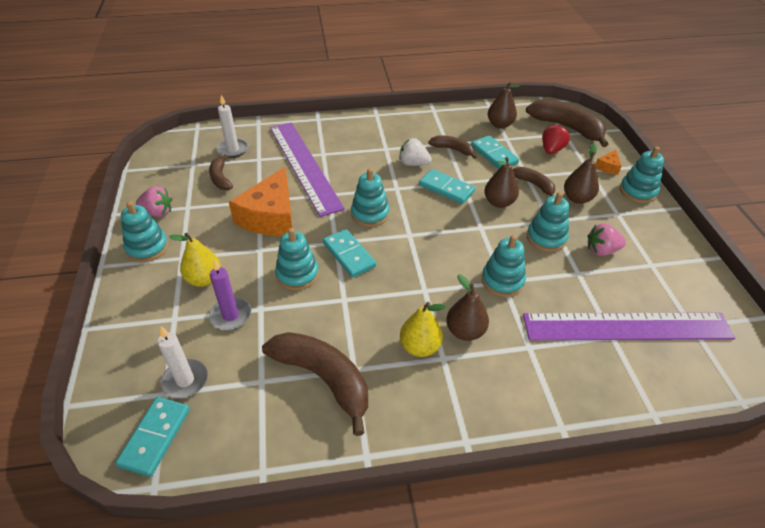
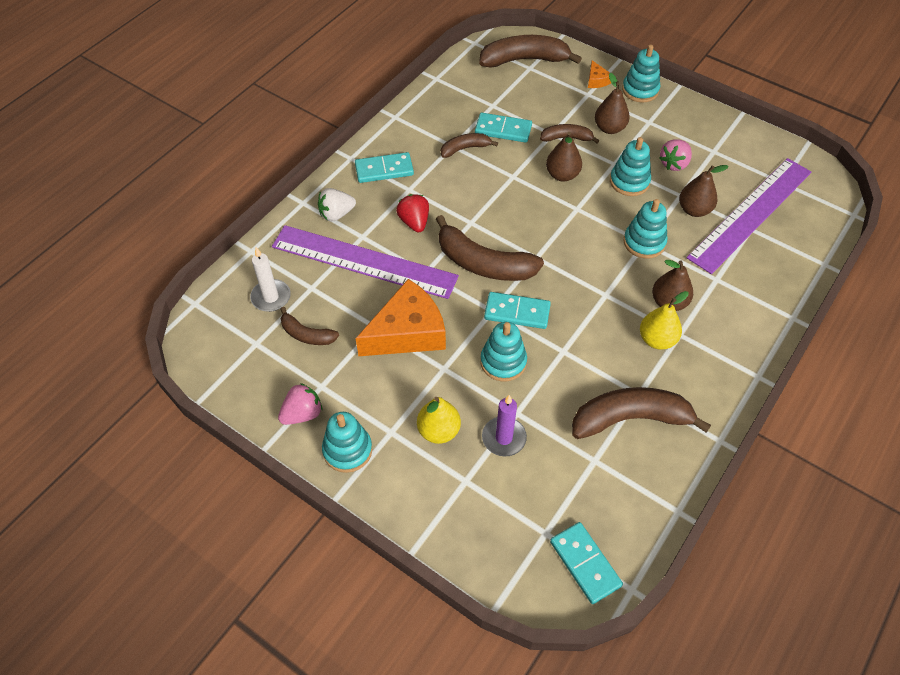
camera: 45 degrees left, 10 degrees up
(185, 380) = (545, 511): white candle -> none
(270, 216) = (407, 332): orange cheese -> orange cheese turned 90 degrees counterclockwise
(370, 214) = (483, 263): turquoise stacking toy -> brown banana
(413, 164) = (452, 187): white strawberry -> white strawberry (336, 214)
(446, 188) = (509, 192): turquoise domino -> turquoise domino (384, 170)
(500, 125) = (470, 94): brown pear -> brown pear (694, 210)
(551, 150) = (539, 92): red strawberry -> red strawberry (414, 222)

